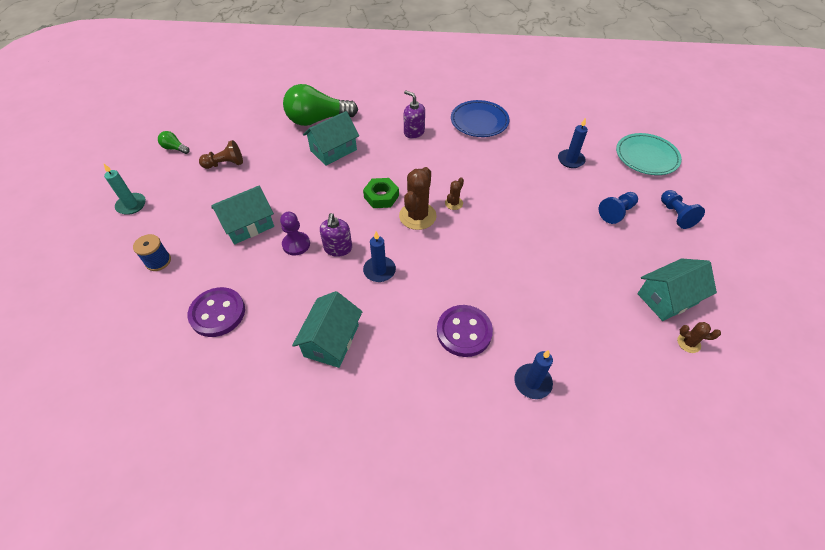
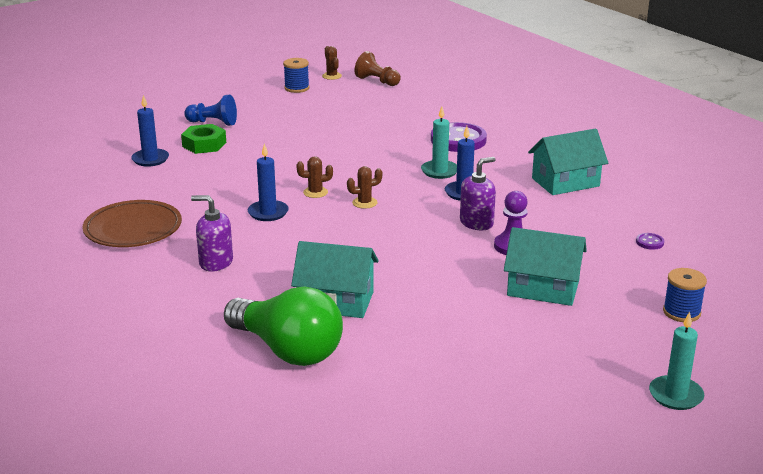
camera: 130 degrees left, 25 degrees down
(175, 148) = (542, 444): green light bulb -> none
(217, 313) = (649, 242): purple button -> purple button, size x0.41
(225, 164) = (492, 371): brown pawn -> brown pawn (377, 81)
(381, 196) = (368, 233): green nut -> green nut (204, 144)
(414, 132) = (215, 262): purple soap dispenser -> purple soap dispenser turned 105 degrees clockwise
(417, 216) = (364, 203): brown cactus -> brown cactus, size x0.50
(422, 281) = (439, 171): none -> turquoise candle
(479, 121) = (133, 229): blue plate -> brown plate
(532, 382) = (455, 108): blue candle -> blue candle (268, 213)
(646, 157) = (95, 128): turquoise plate -> none
(667, 298) = (297, 88): turquoise house -> blue spool
(675, 215) = (181, 102): blue pawn -> none

